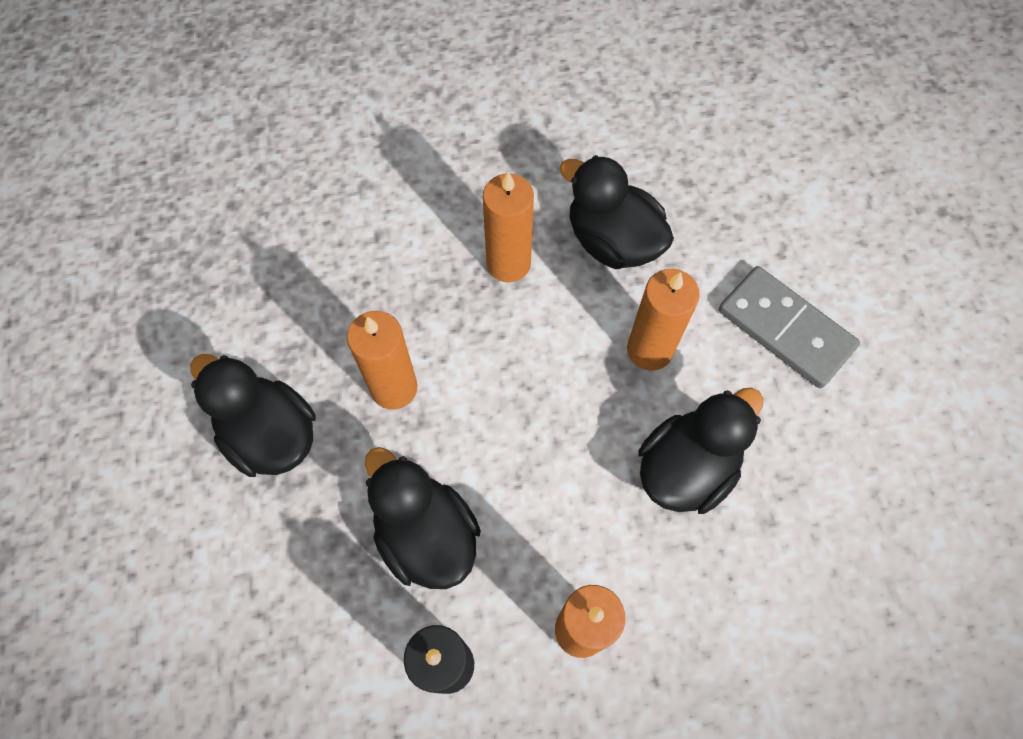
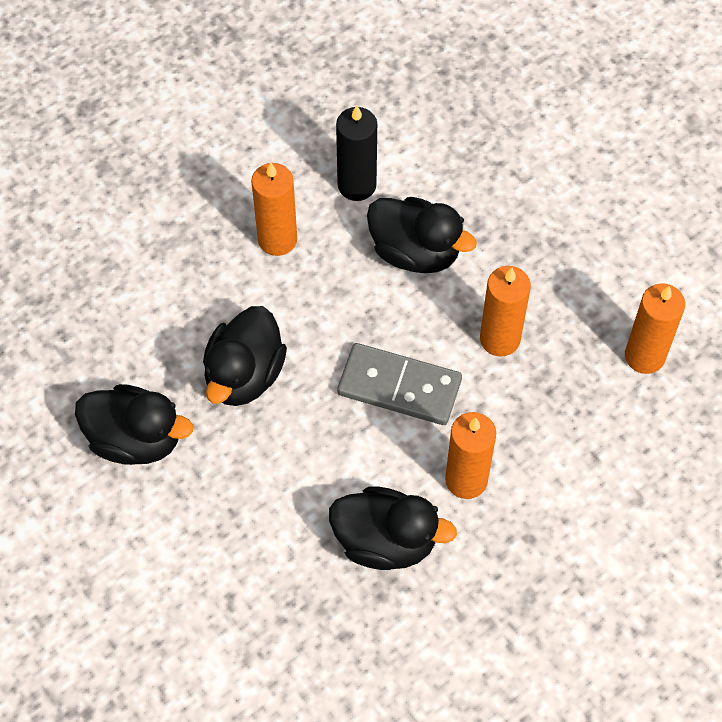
camera: 155 degrees right, 5 degrees down
(270, 434) = (570, 268): black duck -> black duck (136, 439)
(649, 350) = (311, 455): orange candle -> orange candle (644, 356)
(785, 329) = (202, 523): grey domino -> grey domino (399, 387)

